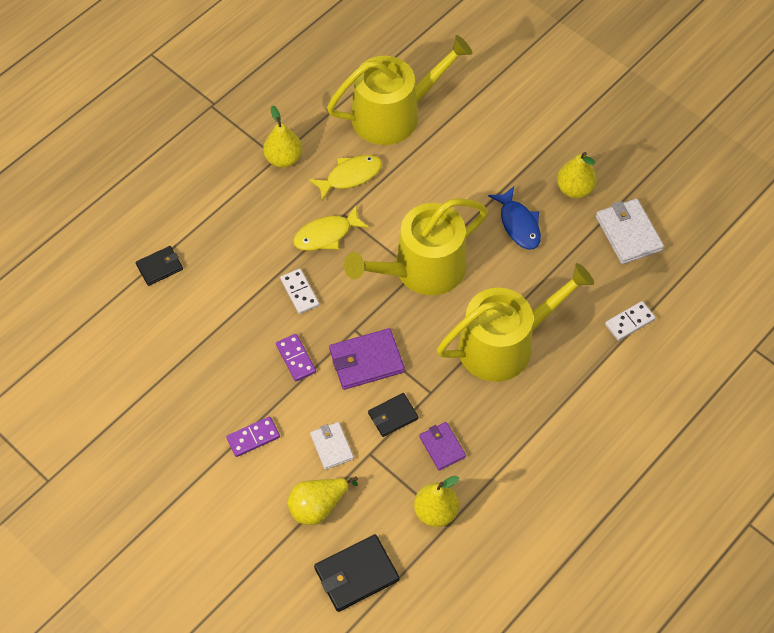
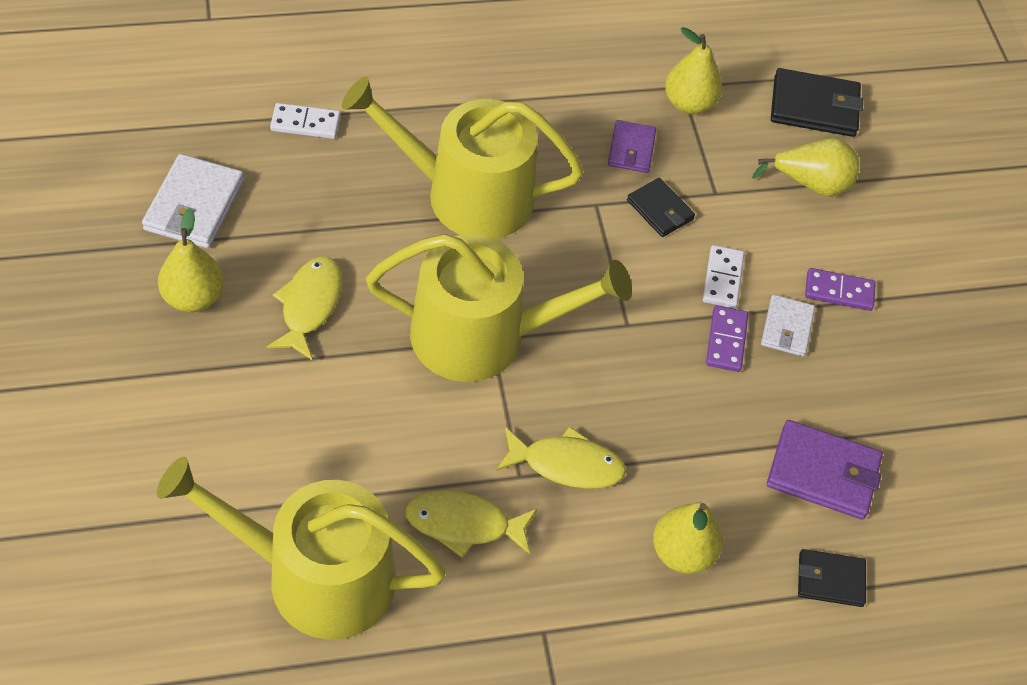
camera: 150 degrees left, 5 degrees down
(283, 158) = (536, 622): yellow pear -> yellow pear (682, 552)
(299, 292) = (661, 414): white domino -> white domino (722, 279)
(331, 446) = (753, 226): white wallet -> white wallet (786, 328)
(366, 361) = (642, 282): purple wallet -> purple wallet (823, 473)
(393, 416) = (660, 210): black wallet -> black wallet turned 45 degrees clockwise
(518, 224) = (309, 305): blue fish -> yellow fish

